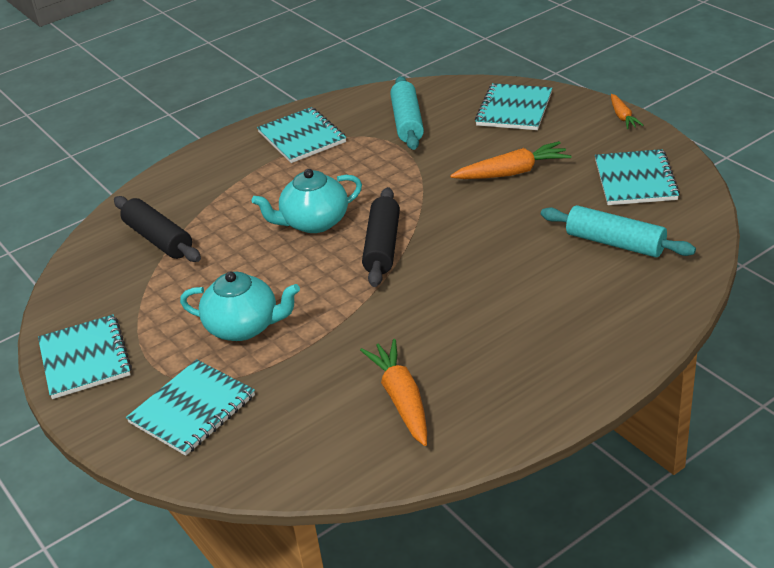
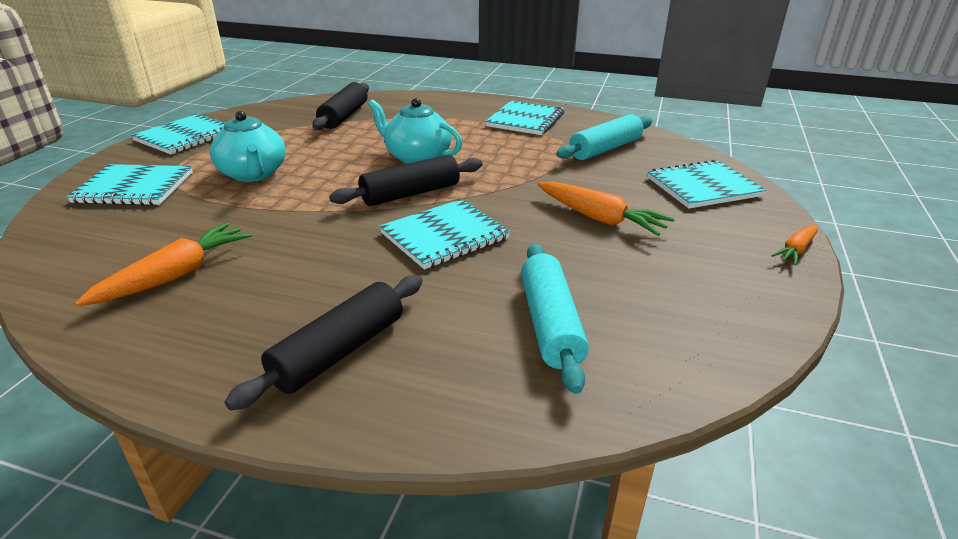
camera: 50 degrees right, 5 degrees down
(572, 336) = (339, 351): none -> black rolling pin
(635, 180) = (691, 298): turquoise notebook -> turquoise notebook (444, 236)

